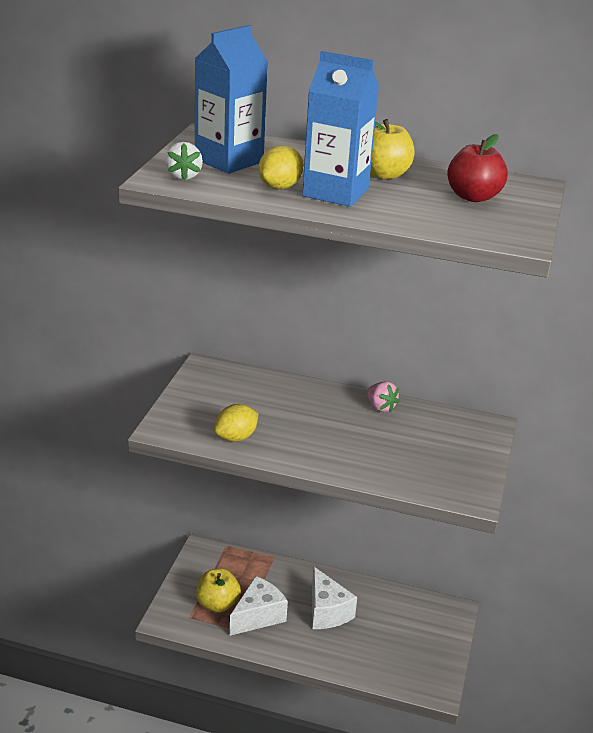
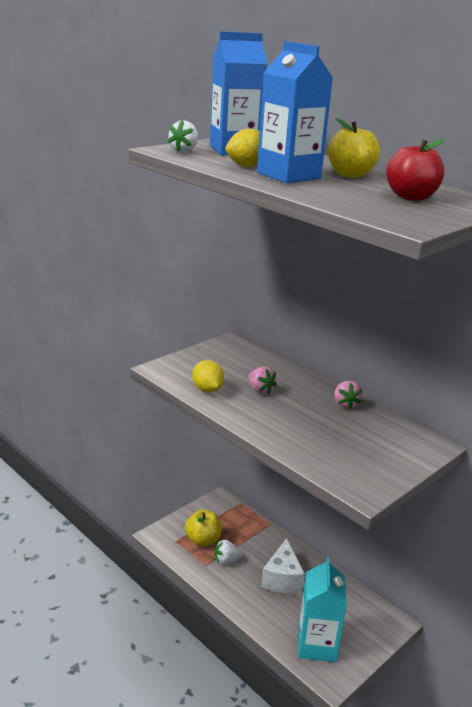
camera: 30 degrees right, 5 degrees down
(236, 437) = (207, 389): yellow lemon -> yellow lemon turned 75 degrees clockwise
(258, 616) = (226, 560): white cheese -> white strawberry
(288, 419) = (260, 390): none -> pink strawberry
(403, 663) = (317, 645): none -> turquoise carton

